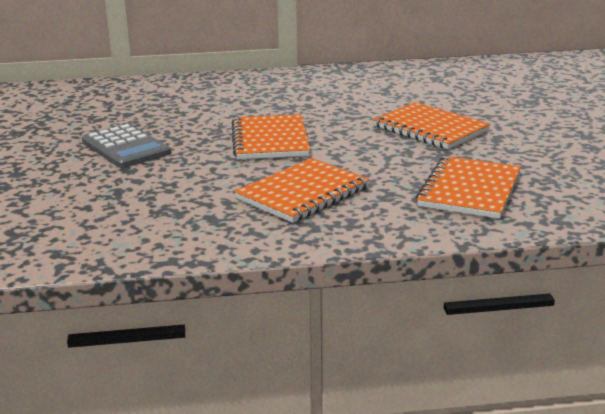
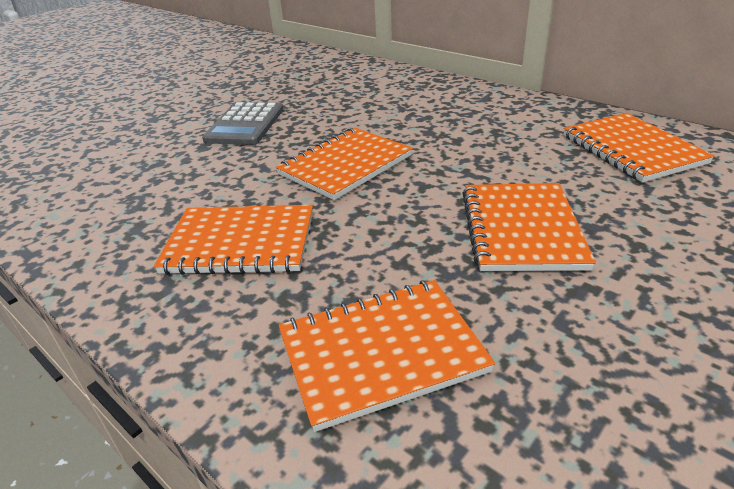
camera: 50 degrees right, 10 degrees up
(410, 79) = (632, 149): none -> orange notebook

